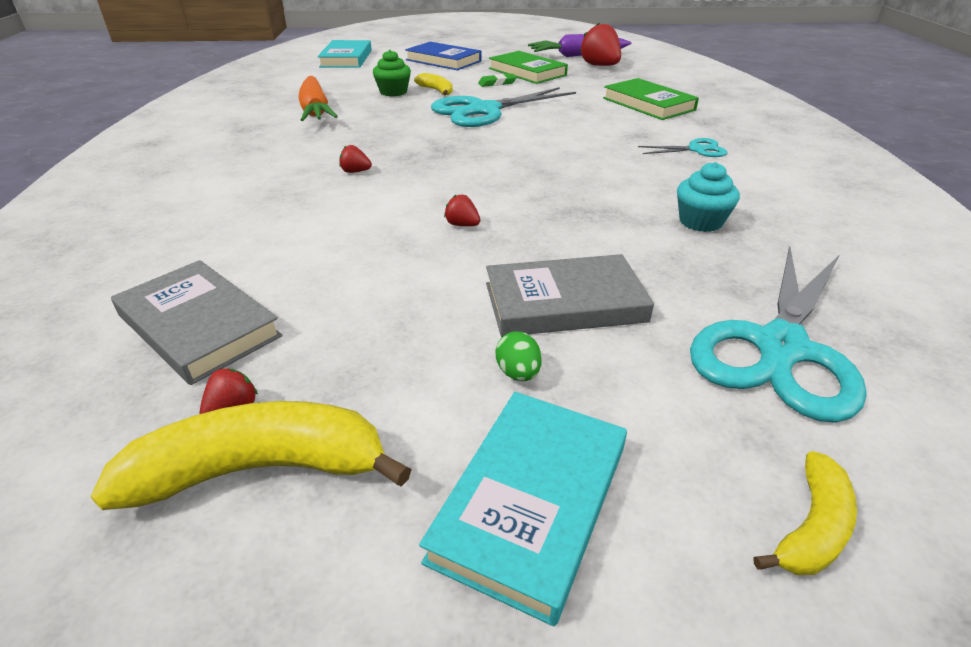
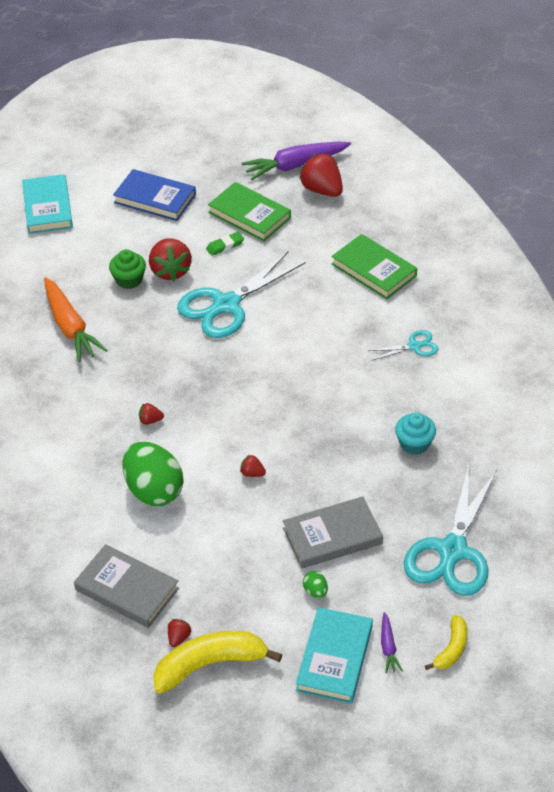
camera: 10 degrees left, 10 degrees up
(319, 226) = (154, 490): none -> green egg
(437, 91) = (170, 271): yellow banana -> red strawberry
(657, 499) = (388, 647): none -> purple carrot

